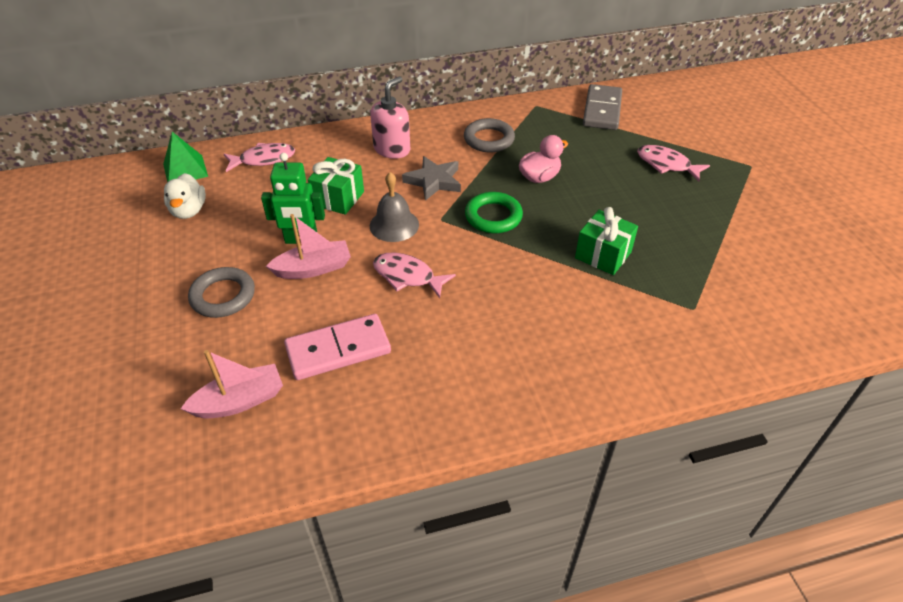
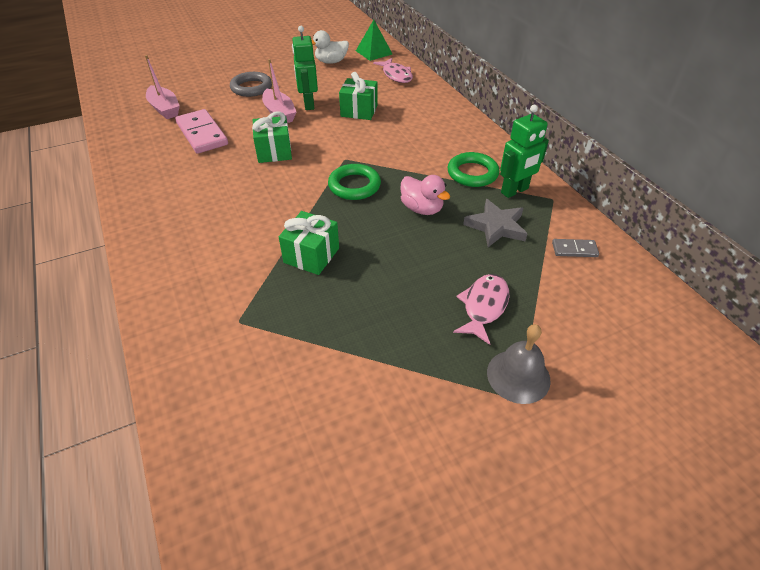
camera: 80 degrees right, 0 degrees up
(392, 149) = (432, 125): pink soap dispenser -> none
(394, 225) = (332, 138): grey bell -> grey bell (518, 376)
(407, 276) = (274, 151): pink fish -> green gift
(434, 181) = (395, 150): grey star -> grey star (496, 226)
(489, 139) = (472, 173): grey ring -> green ring
(521, 122) = (515, 191): none -> green robot
(602, 110) = (574, 249): grey domino -> grey domino, size x0.50

